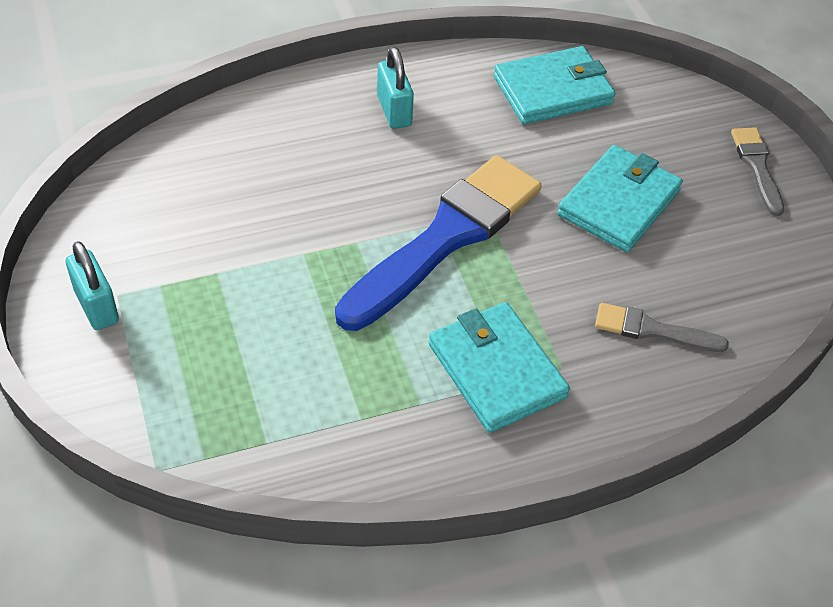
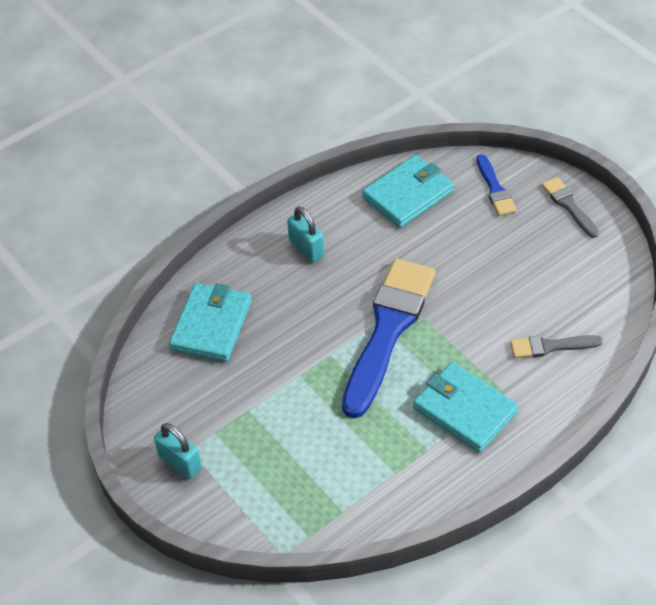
camera: 15 degrees left, 0 degrees up
(618, 202) = (490, 264): turquoise wallet -> turquoise wallet (211, 325)
(668, 118) = (495, 189): none -> blue brush

